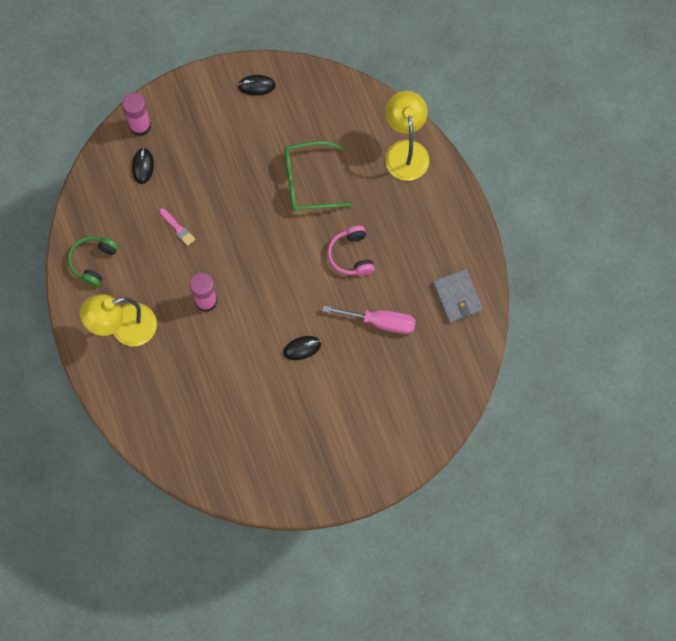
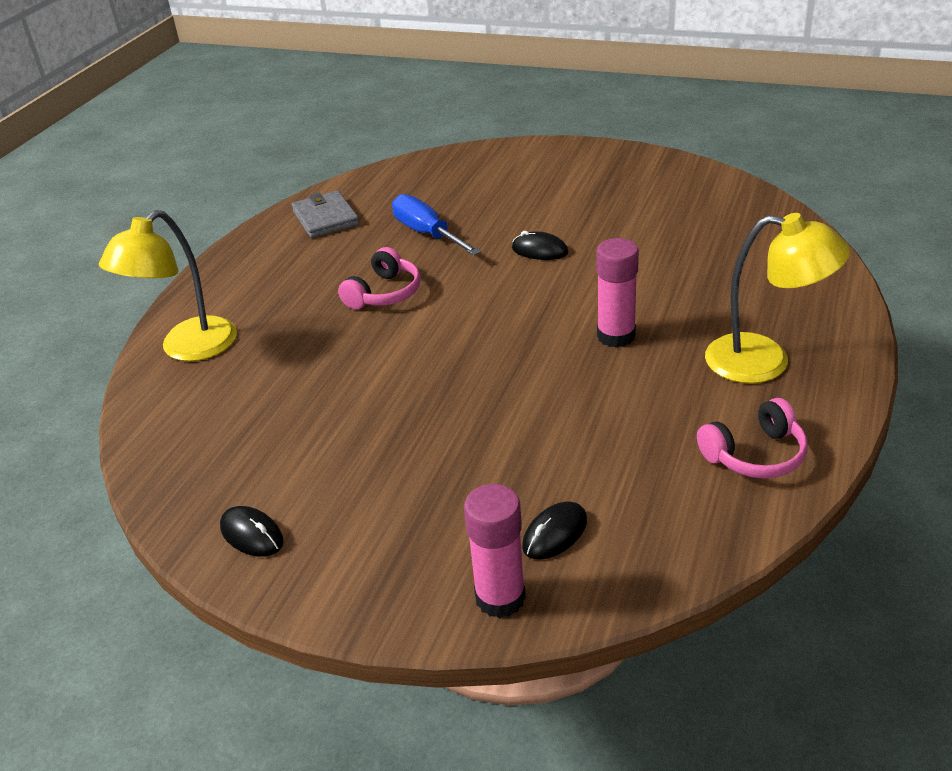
camera: 135 degrees left, 35 degrees down
(93, 262) = (755, 455): green headphones -> pink headphones
(178, 228) = (577, 426): pink brush -> none
(308, 181) = (339, 382): green glasses -> none
(380, 322) = (428, 234): pink screwdriver -> blue screwdriver
(457, 297) = (325, 218): grey wallet -> grey wallet turned 45 degrees counterclockwise

